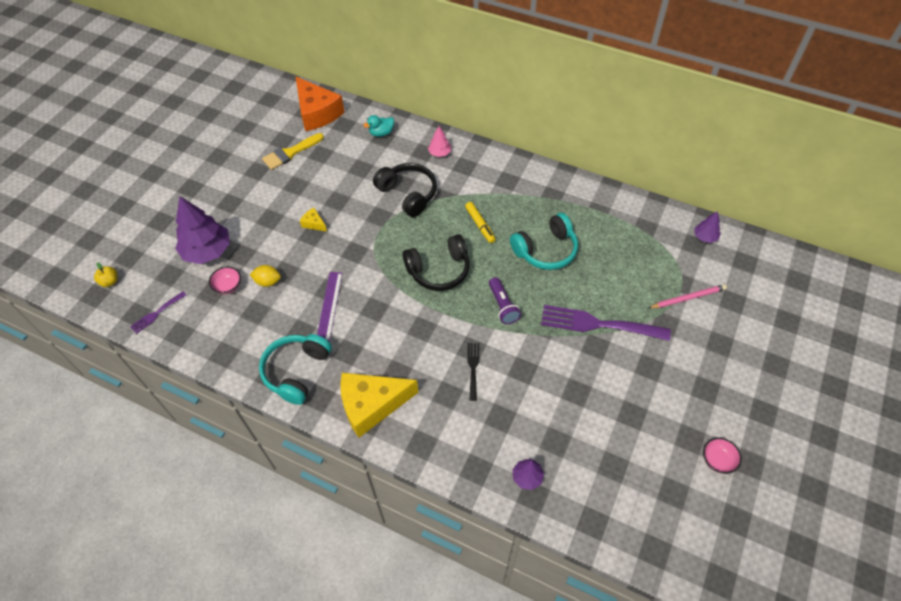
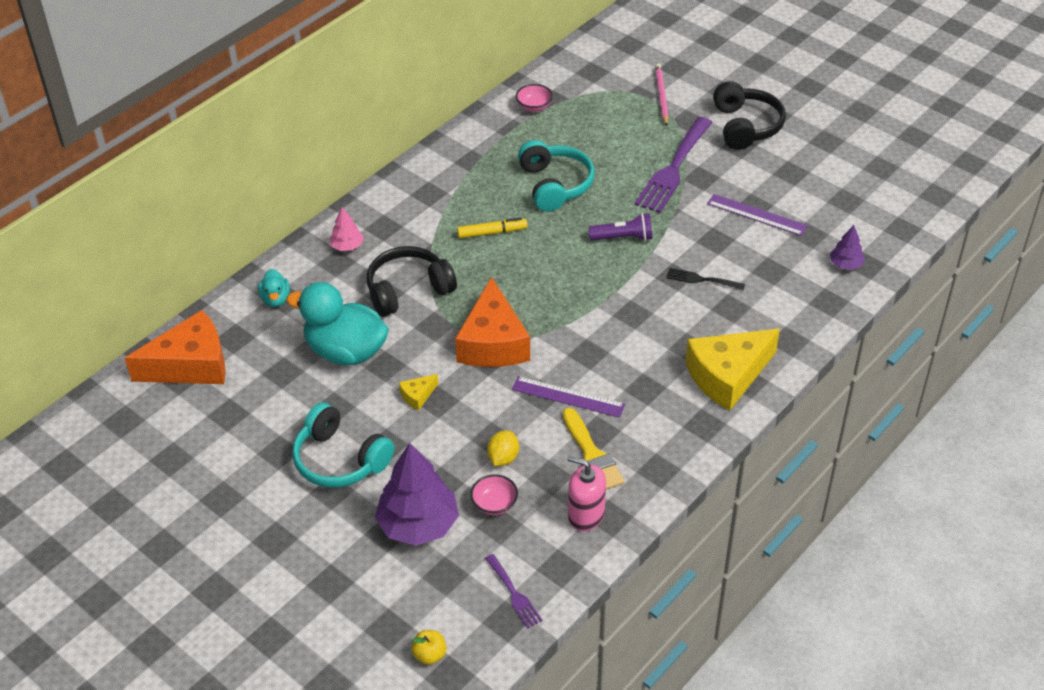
camera: 75 degrees left, 10 degrees down
(224, 339) = (586, 515): none -> pink soap dispenser
(290, 153) = (262, 407): yellow brush -> yellow brush (592, 456)
(296, 371) = (660, 442): turquoise headphones -> turquoise headphones (340, 460)
(344, 178) = (346, 351): none -> turquoise duck
(371, 251) = (493, 342): none -> orange cheese
(372, 405) = (728, 376): yellow cheese -> yellow cheese turned 60 degrees clockwise
(439, 270) = (549, 283): black headphones -> black headphones (745, 126)
(565, 396) = (756, 215): none -> purple ruler
(705, 237) = (585, 61): purple tree -> none
(717, 460) = (853, 130): pink bowl -> pink bowl (534, 107)

